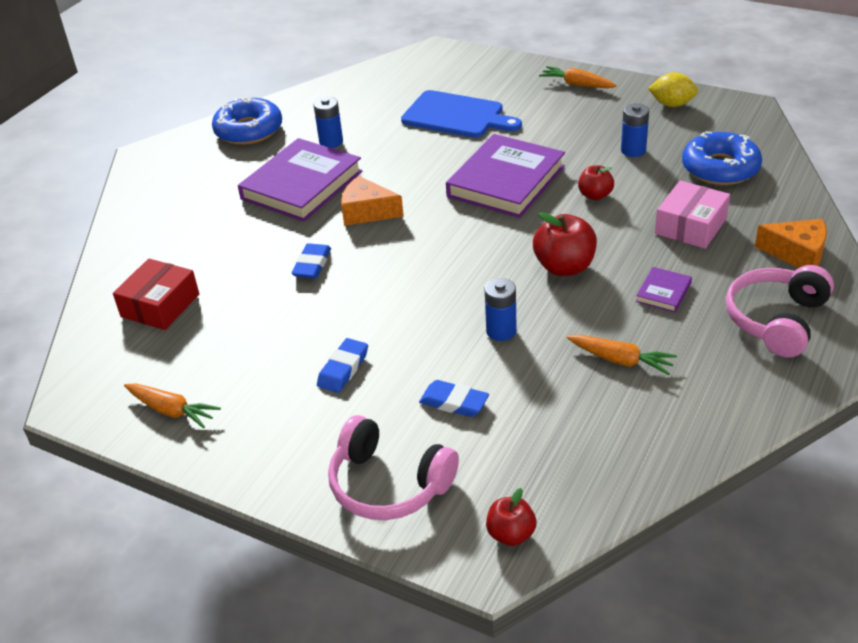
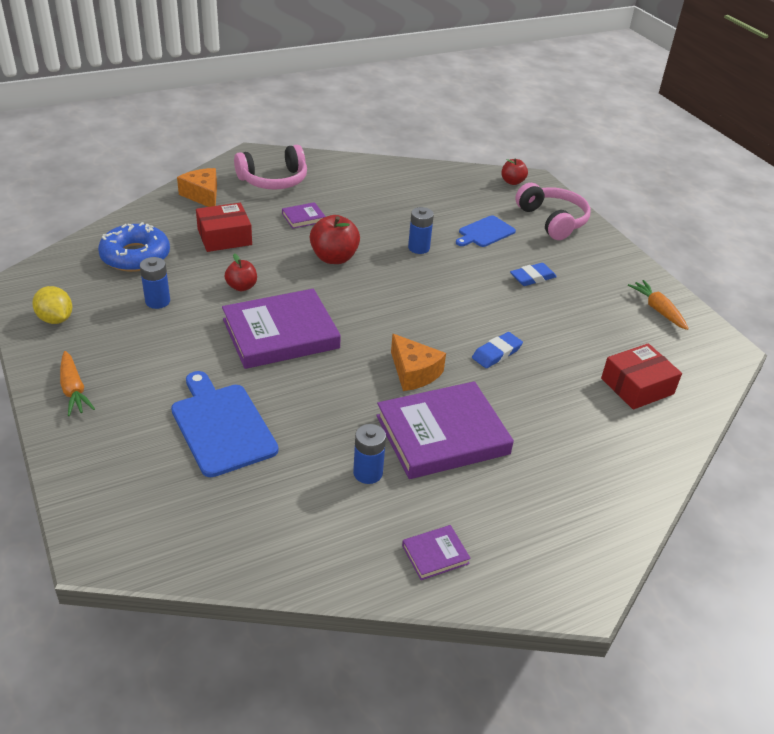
camera: 150 degrees left, 0 degrees up
(249, 130) = (435, 554): blue donut -> purple book
(454, 402) = (485, 232): blue eraser -> blue cutting board
(621, 360) = (375, 205): orange carrot -> none
(691, 226) = (224, 237): pink box -> red box

